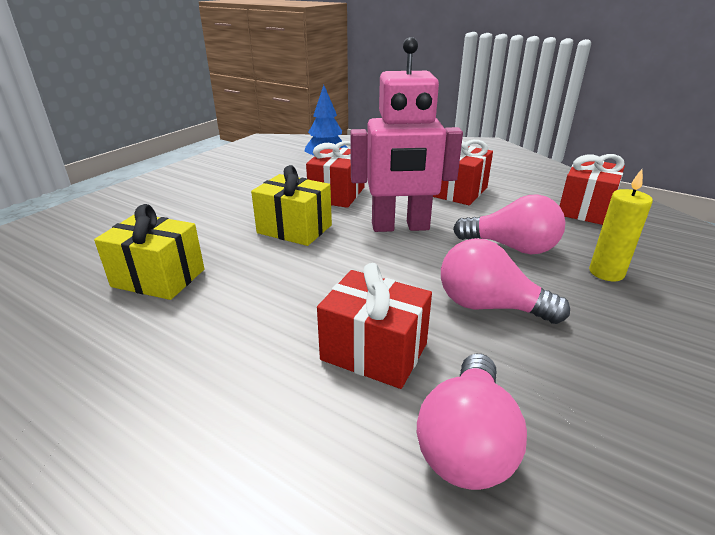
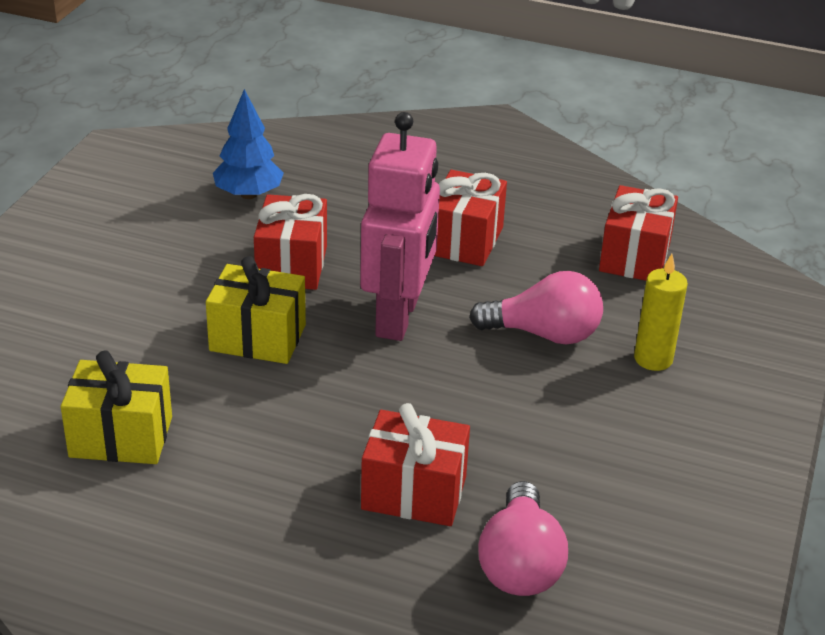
camera: 15 degrees left, 5 degrees up
(400, 227) = (398, 317): pink robot -> pink robot turned 60 degrees counterclockwise
(489, 306) = (525, 422): pink light bulb -> none

